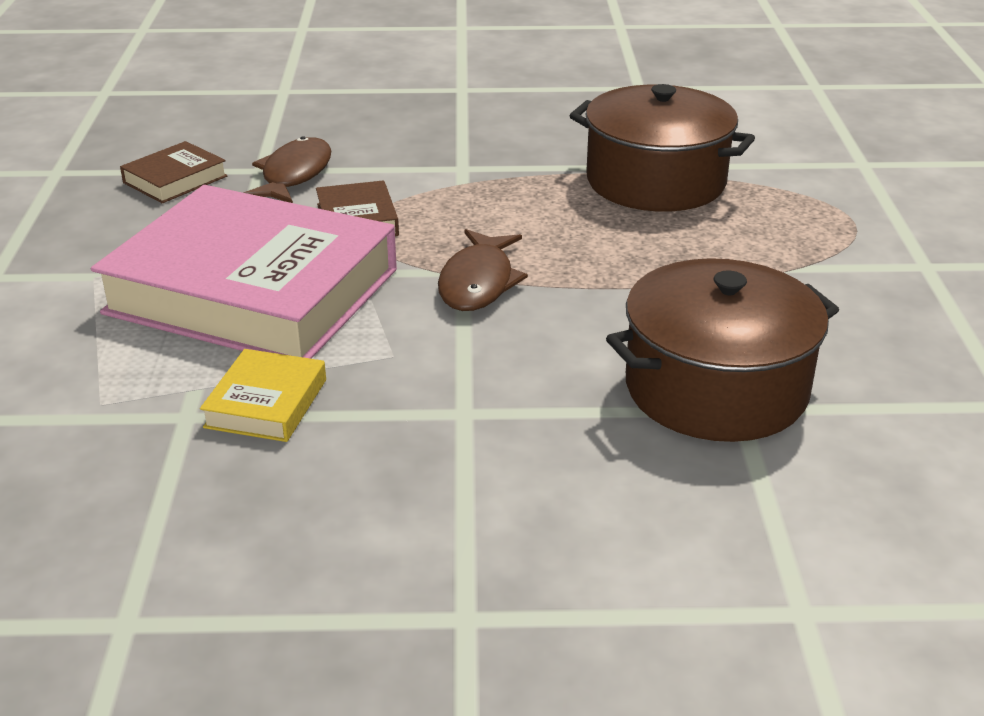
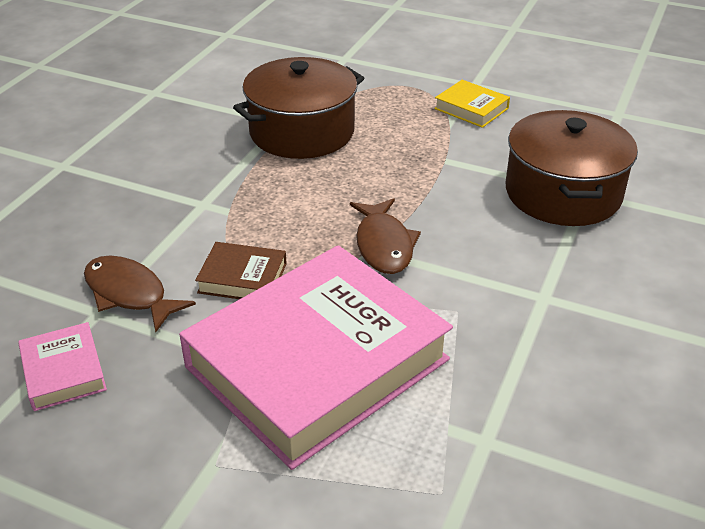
camera: 65 degrees left, 5 degrees up
(175, 179) = (64, 371): brown book -> pink book
(266, 403) = (489, 391): yellow book -> yellow book (471, 108)
(478, 282) = (384, 245): brown fish -> brown fish turned 45 degrees clockwise

